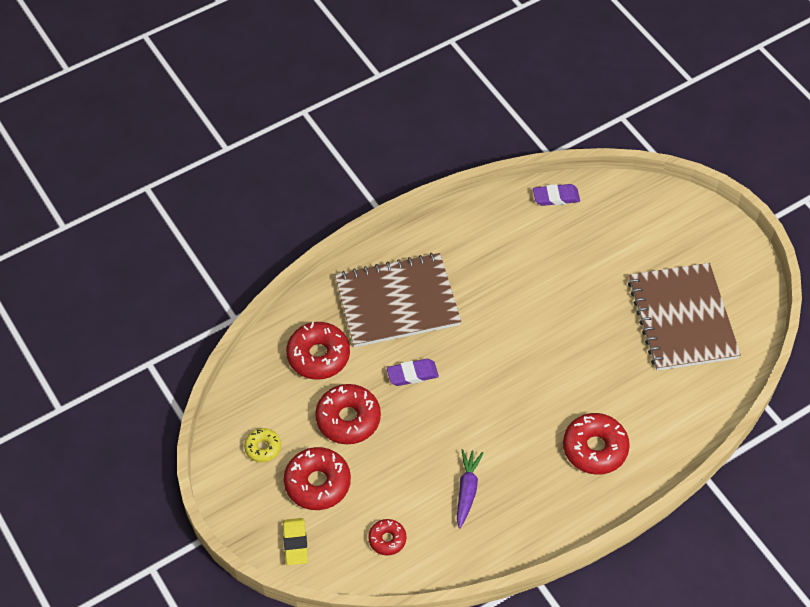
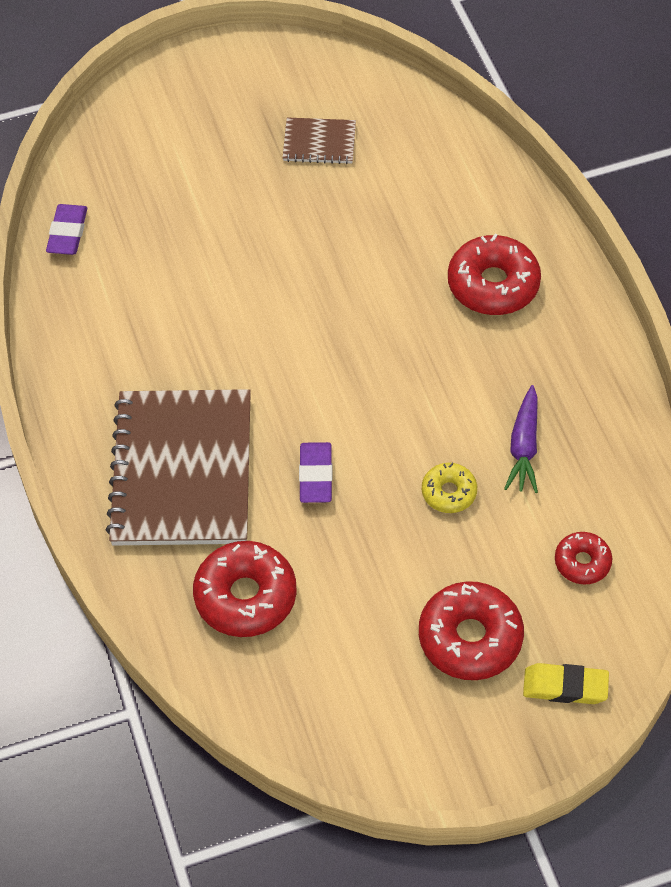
camera: 75 degrees left, 0 degrees up
(263, 448) = (390, 705): yellow donut -> yellow donut (449, 492)
(348, 419) = (369, 576): red donut -> none
(467, 490) = (524, 447): purple carrot -> purple carrot turned 105 degrees counterclockwise
(682, 318) = (319, 142): brown notebook -> brown notebook, size x0.45

